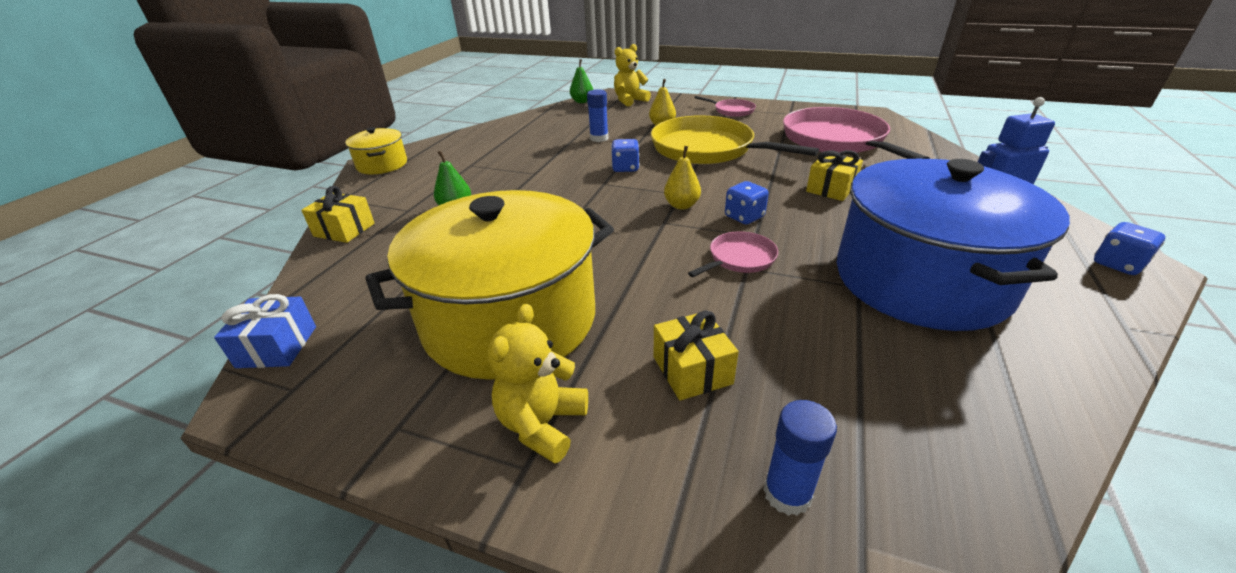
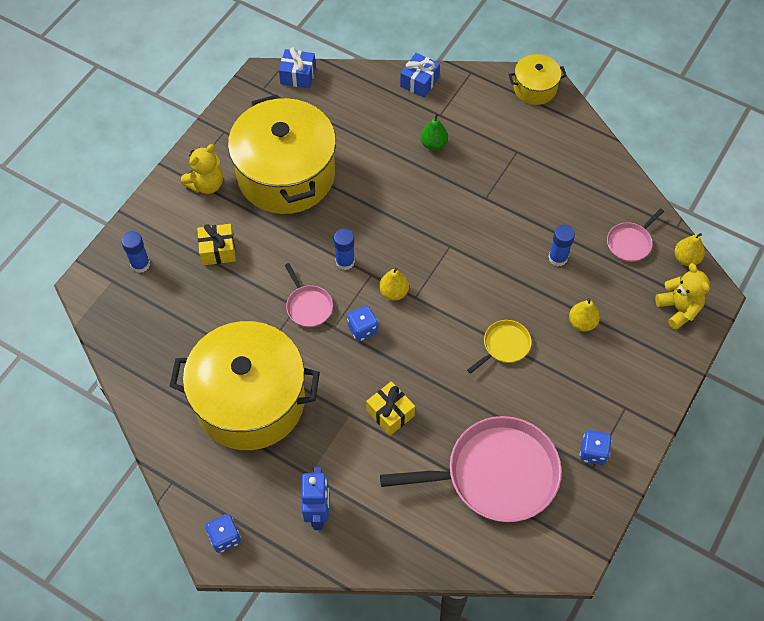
camera: 100 degrees right, 25 degrees up
(344, 230) = (419, 82): yellow gift -> blue gift
(542, 424) = (206, 184): yellow teddy bear -> yellow teddy bear turned 105 degrees clockwise
(582, 101) = (686, 258): green pear -> yellow pear
(625, 168) = (477, 267): blue dice -> blue dice (593, 452)
(654, 242) = (345, 262): none -> blue glue stick
(707, 149) = (504, 346): yellow pan -> yellow pan, size x0.46
(732, 111) = (616, 408): pink pan -> pink pan (630, 243)
(920, 280) = (250, 401): blue pot -> yellow pot

